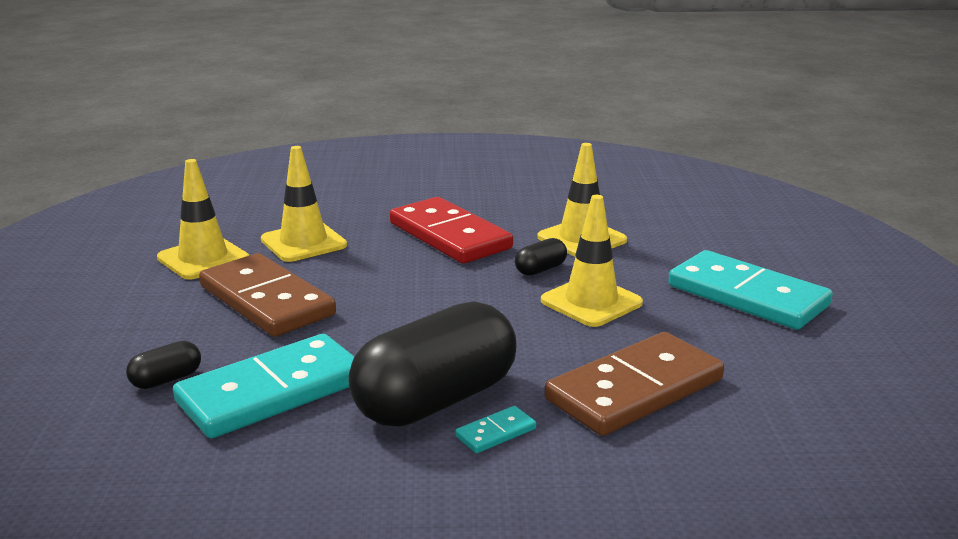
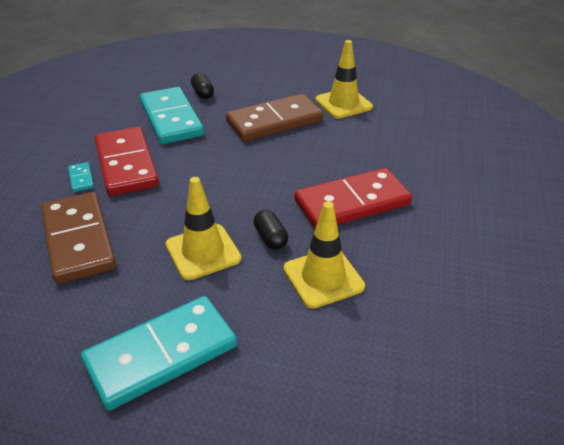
camera: 105 degrees right, 15 degrees up
(303, 243) = (358, 138): yellow traffic cone -> none
(436, 400) = (126, 164): black capsule -> red domino

